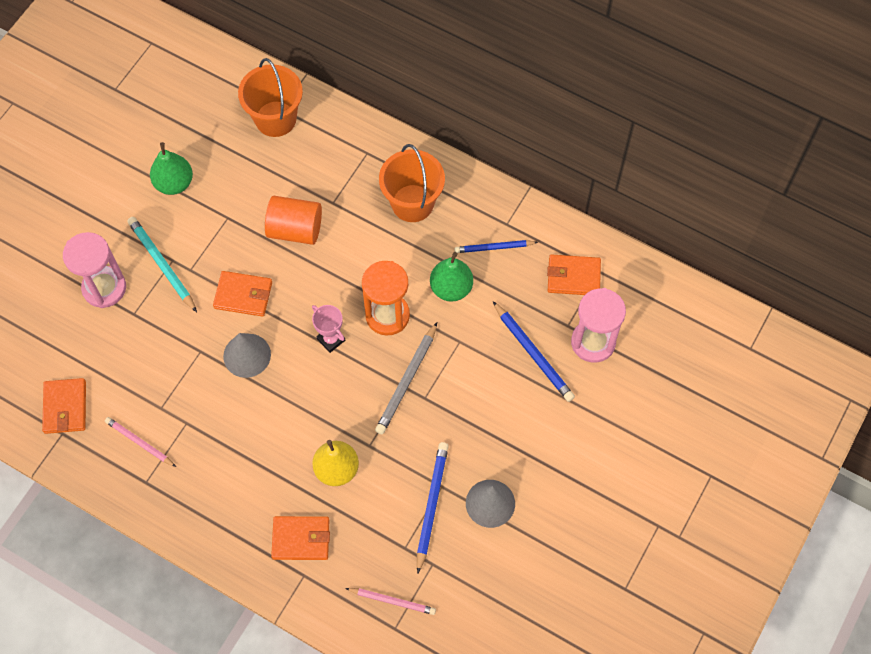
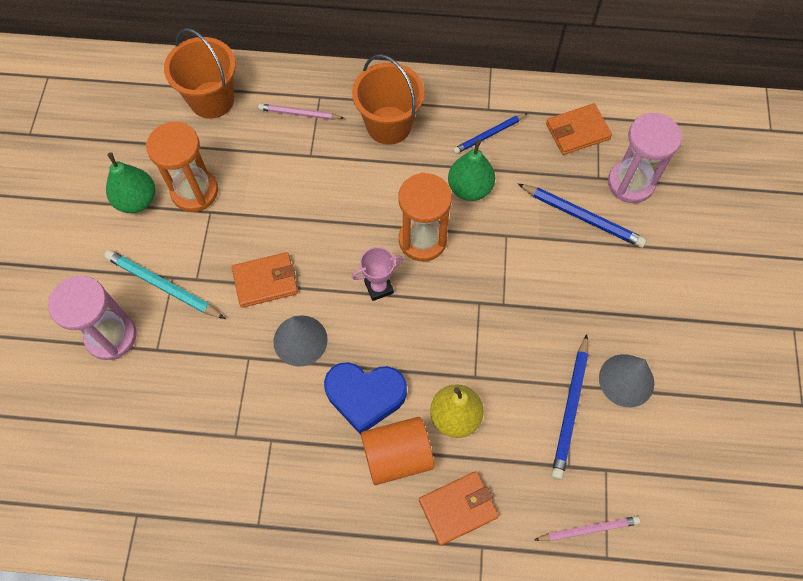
camera: 25 degrees left, 0 degrees up
(65, 407) = (127, 484): orange wallet -> none
(139, 442) = (229, 485): pink pencil -> pink pencil (299, 114)
(223, 195) = (195, 192): none -> orange hourglass
(275, 422) = (365, 396): none -> blue heart
(295, 229) = (286, 195): orange cylinder -> orange cylinder (397, 455)
(331, 339) = (379, 287): pink trophy -> pink trophy turned 45 degrees counterclockwise
(407, 381) = (477, 295): grey pencil -> none
(431, 505) = (570, 409): blue pencil -> blue pencil turned 150 degrees counterclockwise

